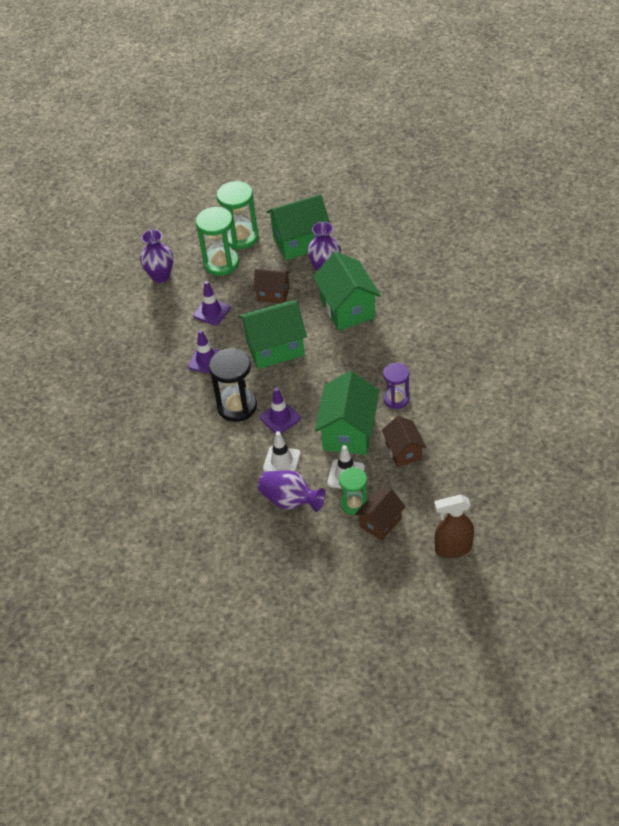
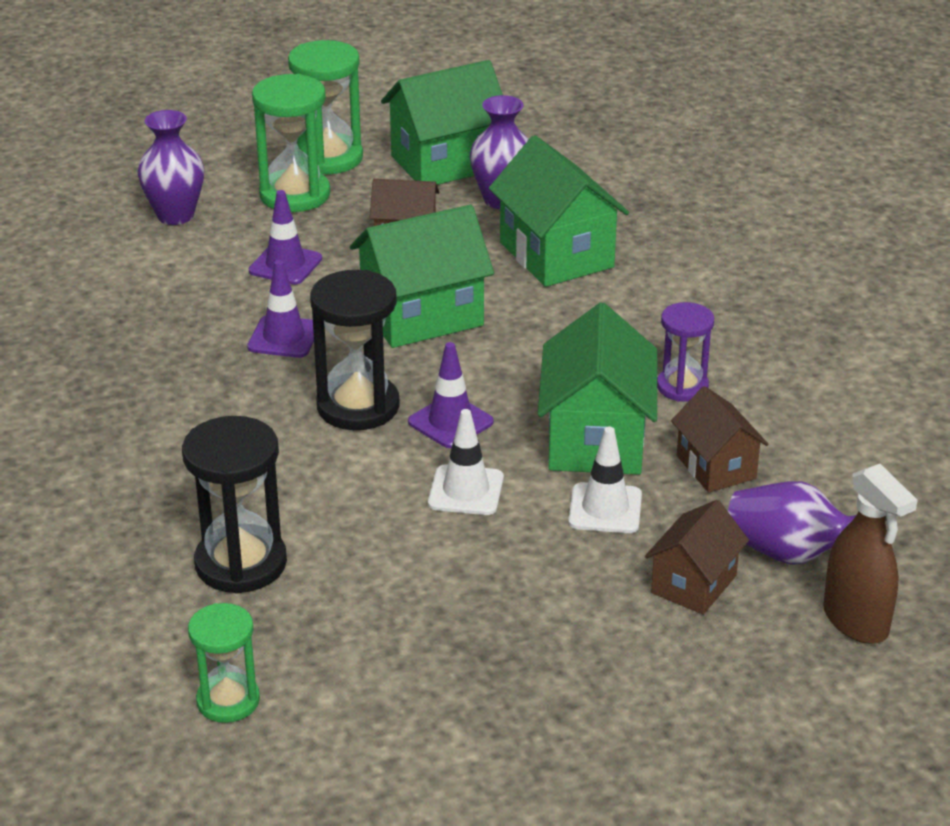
camera: 10 degrees left, 15 degrees down
(172, 500) = (241, 563): none -> black hourglass
(290, 501) = (495, 555): purple vase -> purple vase (791, 554)
(354, 504) = (631, 555): green hourglass -> green hourglass (228, 701)
(452, 548) = (856, 622): brown spray bottle -> brown spray bottle turned 105 degrees counterclockwise

